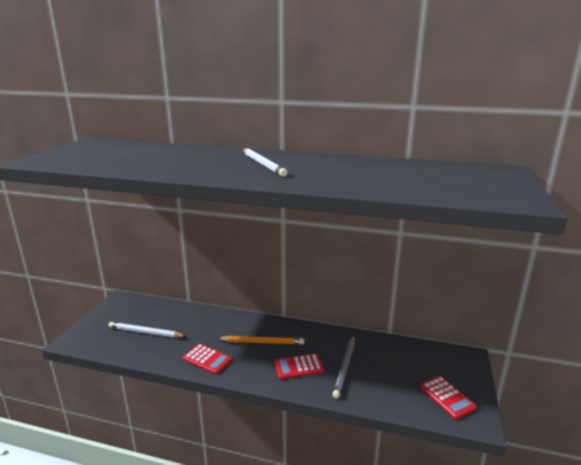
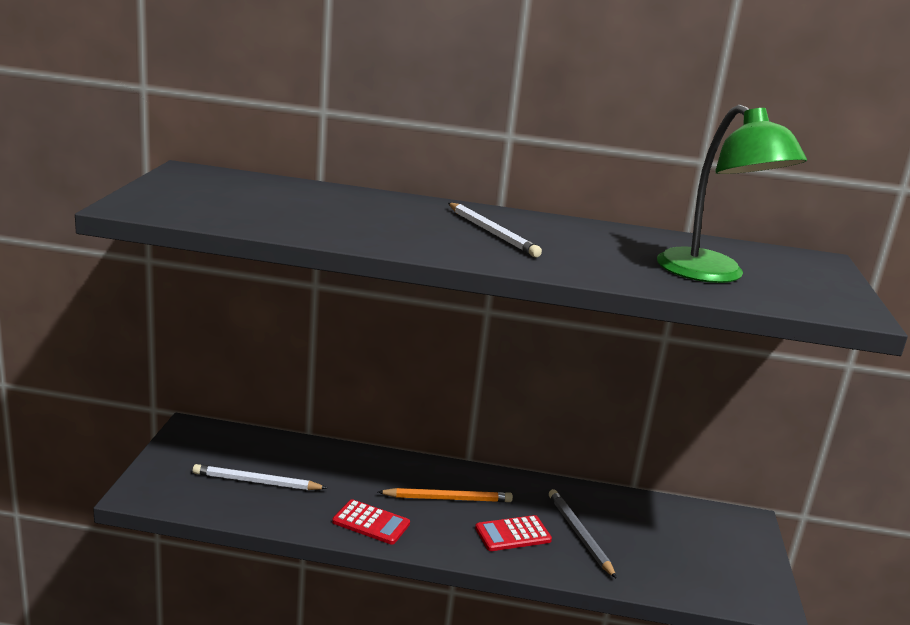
camera: 10 degrees left, 0 degrees up
(345, 367) = (579, 535): grey pencil -> grey pencil turned 150 degrees clockwise
(413, 182) = (712, 274): none -> green lamp
(447, 397) = (728, 574): red calculator -> none

